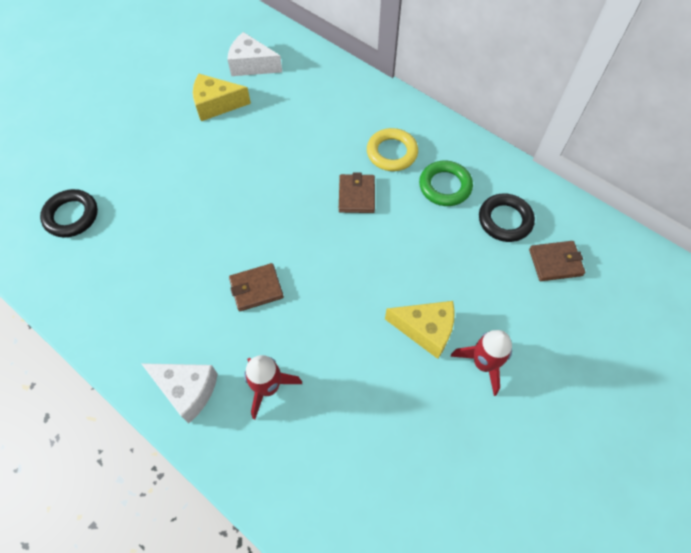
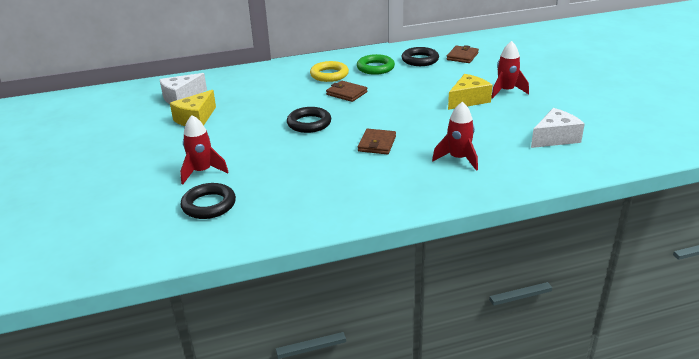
camera: 55 degrees left, 30 degrees down
(123, 175) = (202, 172): none -> red rocket
(187, 390) = (430, 190): white cheese -> white cheese (555, 138)
(264, 202) = (309, 123): none -> black ring

